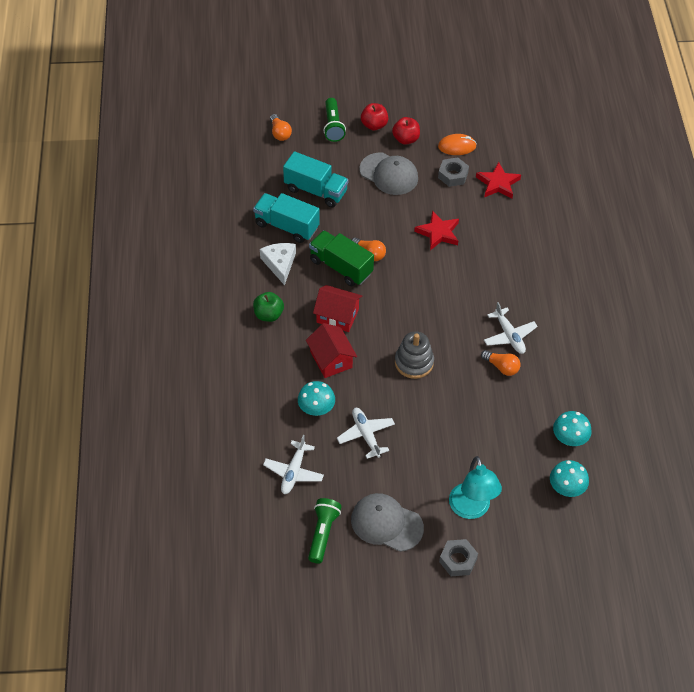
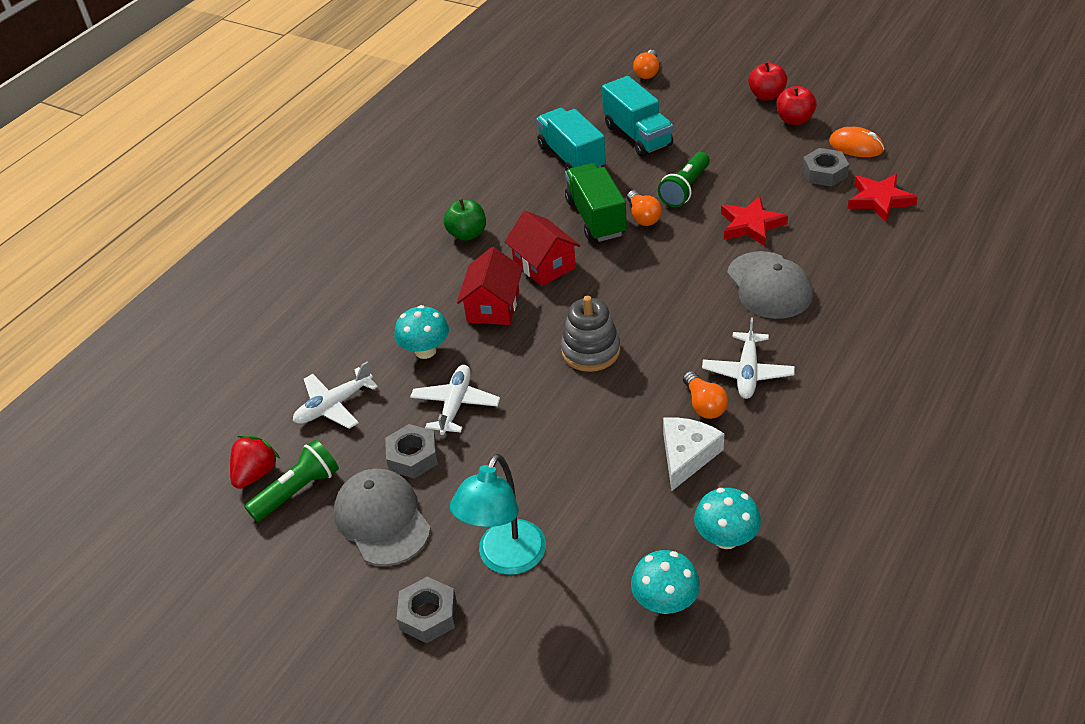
camera: 40 degrees right, 10 degrees down
(279, 264) = (528, 190): white cheese -> white cheese (686, 455)
(287, 537) = (256, 473): none -> red strawberry
(333, 126) = (716, 83): green flashlight -> green flashlight (685, 189)
(370, 479) = (413, 457): none -> grey nut
(389, 174) = (741, 147): grey cap -> grey cap (769, 286)

